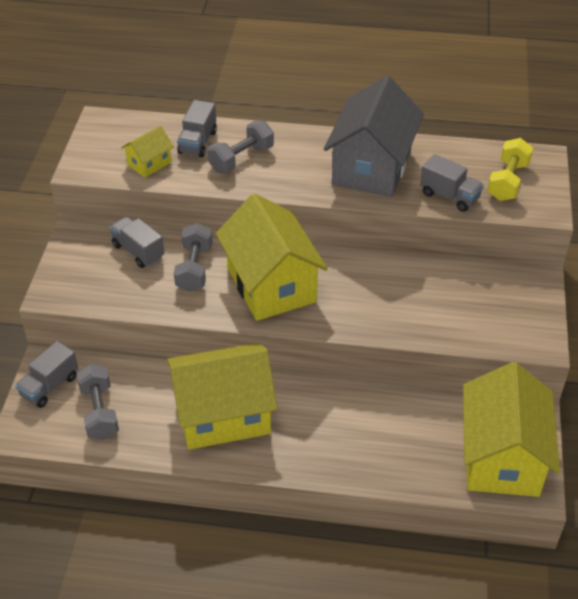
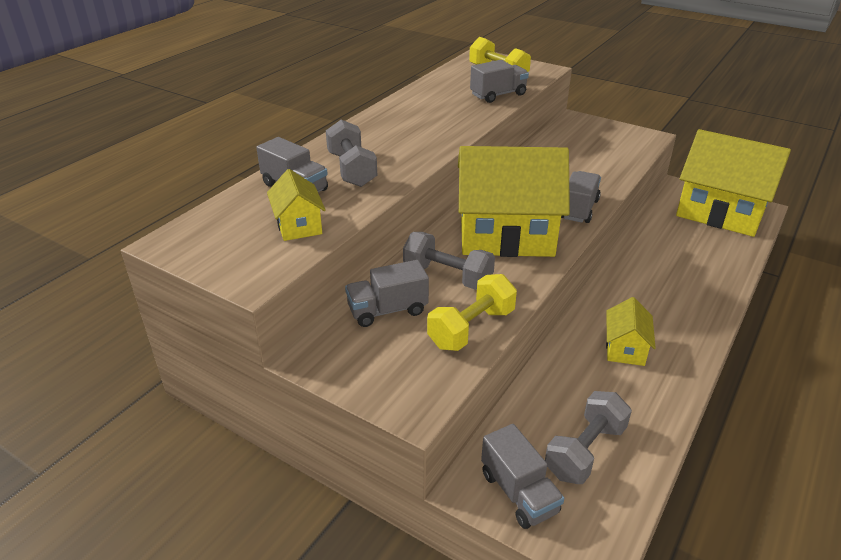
camera: 65 degrees left, 10 degrees down
(99, 412) = (585, 451): grey dumbbell -> grey dumbbell turned 60 degrees counterclockwise
(139, 298) = (471, 328): none -> yellow dumbbell
(223, 415) = (625, 348): yellow house -> yellow house, size x0.46
(343, 320) = (579, 209): none -> grey truck
(371, 167) = (430, 114): grey house -> none

